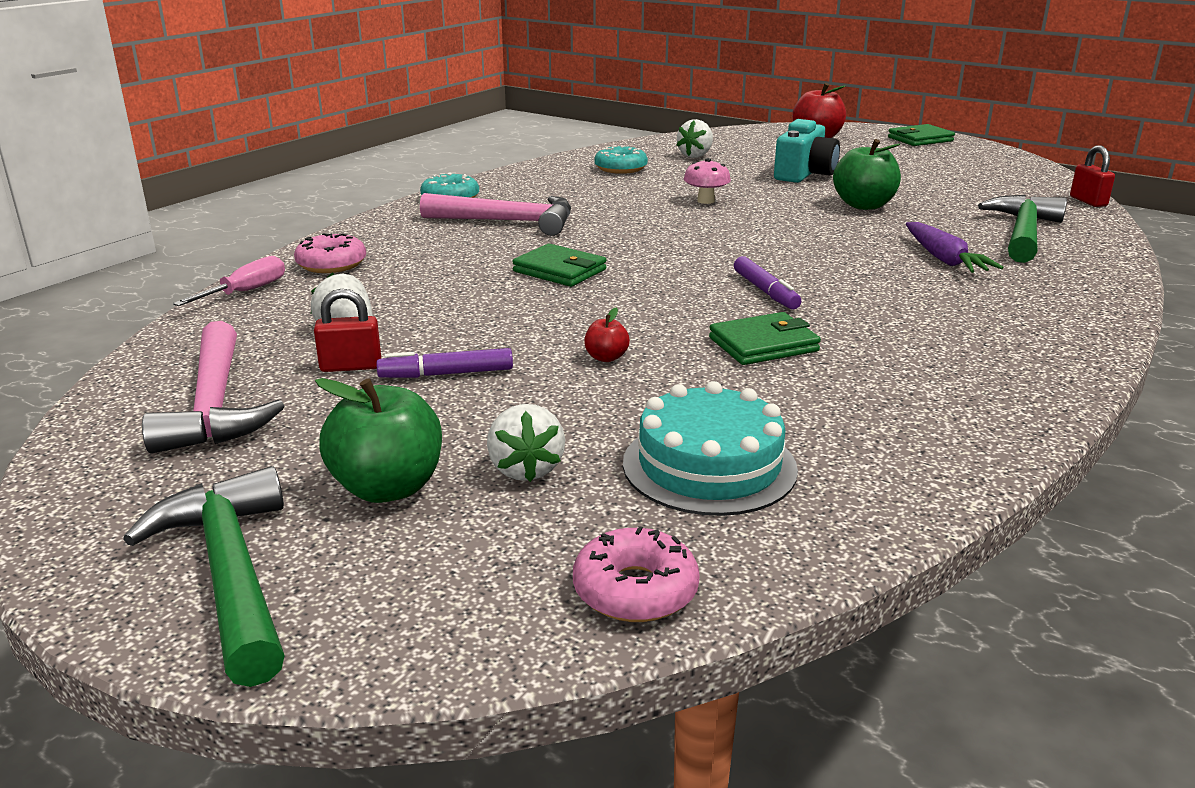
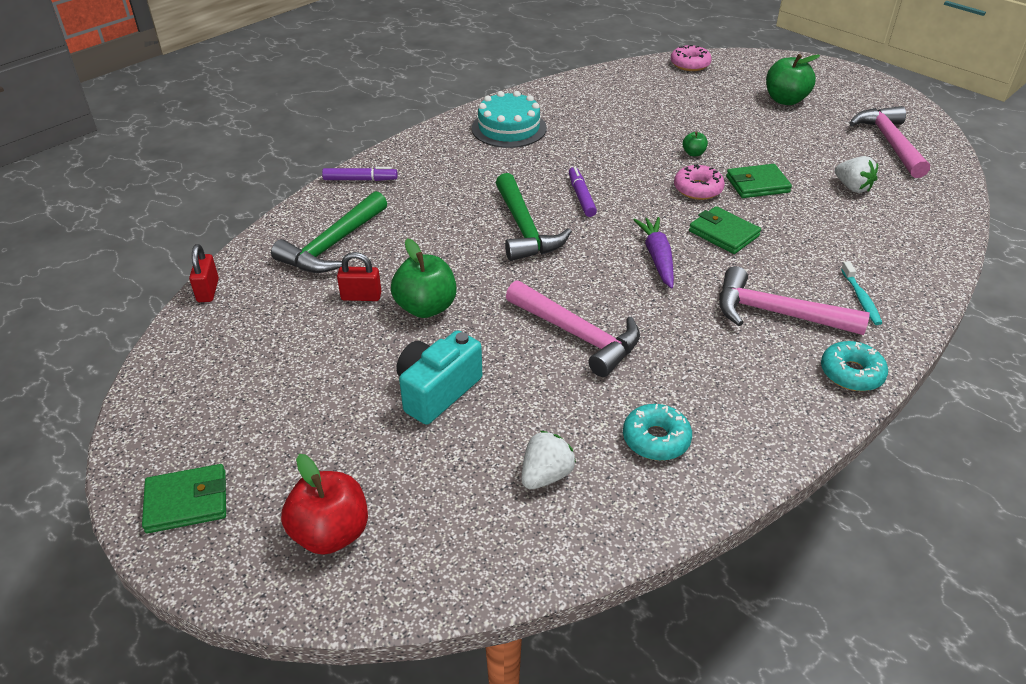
camera: 170 degrees left, 15 degrees up
(231, 573) = (827, 79): green hammer -> green hammer (524, 229)
(245, 292) = (949, 232): pink screwdriver -> none
(331, 264) = (907, 260): pink donut -> pink donut (698, 189)
(351, 366) = (834, 160): red padlock -> red padlock (361, 296)
(411, 235) = (861, 298): none -> turquoise toothbrush
(446, 374) = (779, 151): purple marker -> purple marker (360, 180)
(526, 469) = (730, 102): white strawberry -> none
(606, 357) = (693, 153): red apple -> green apple
(705, 201) = (577, 335): pink mushroom -> pink hammer
(709, 466) = (654, 97): turquoise cake -> turquoise cake (509, 128)
(763, 345) = (603, 154): green wallet -> green wallet (757, 184)
(944, 259) = (430, 218): purple carrot -> purple carrot (657, 258)

